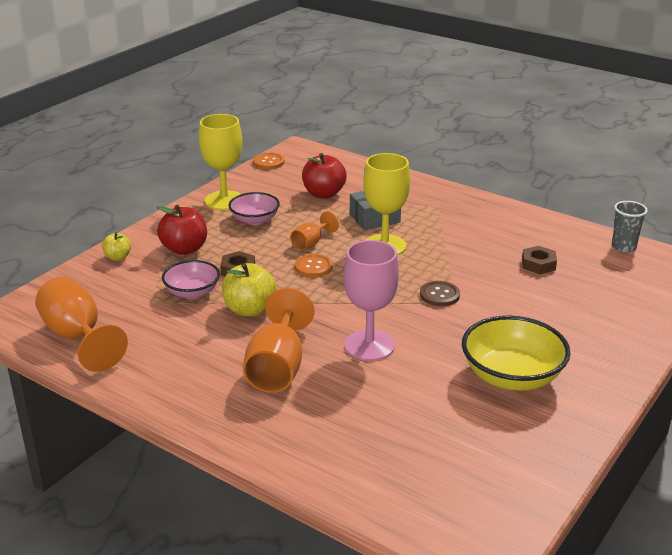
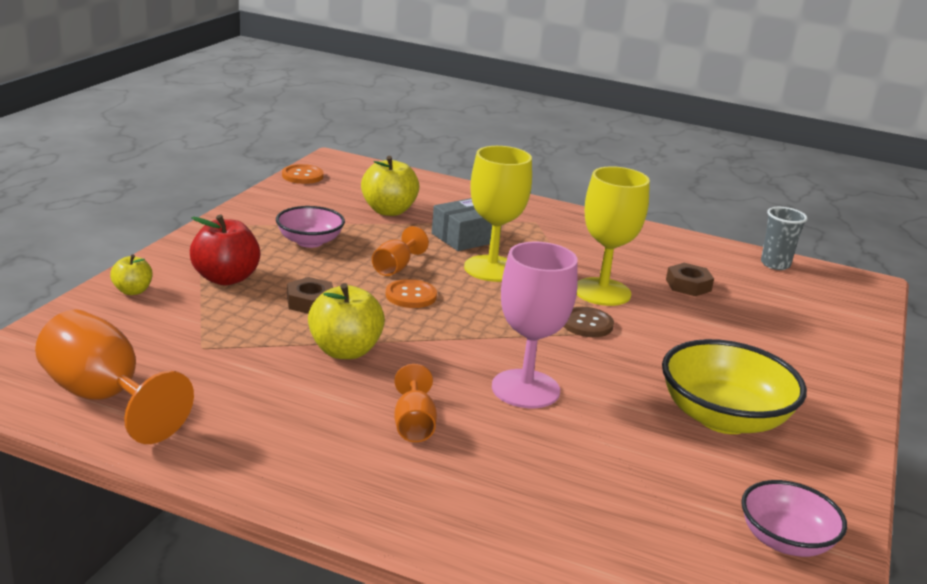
camera: 15 degrees left, 5 degrees down
(192, 292) = (256, 332): pink bowl -> pink bowl (785, 541)
(224, 200) = (260, 219): yellow goblet -> yellow goblet (602, 292)
(277, 368) = (413, 425): orange goblet -> orange goblet, size x0.54
(324, 194) = (388, 211): red apple -> yellow apple

